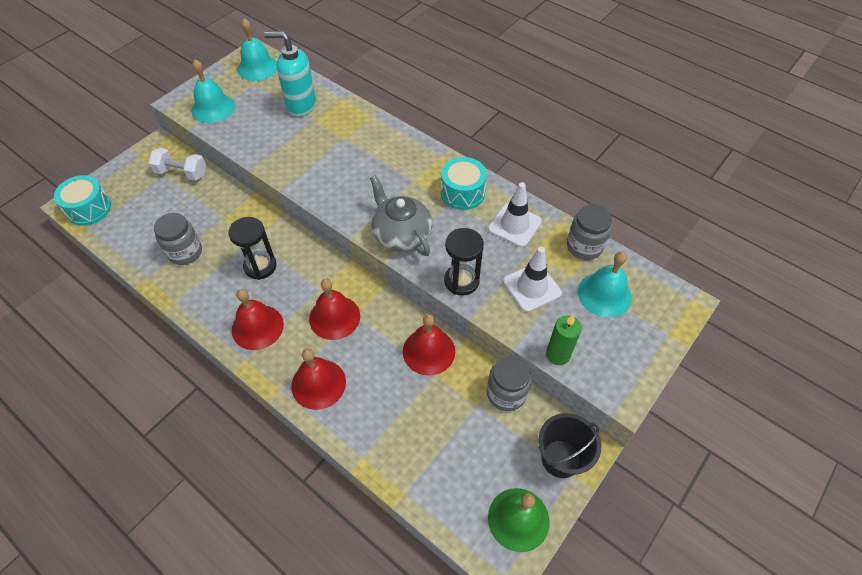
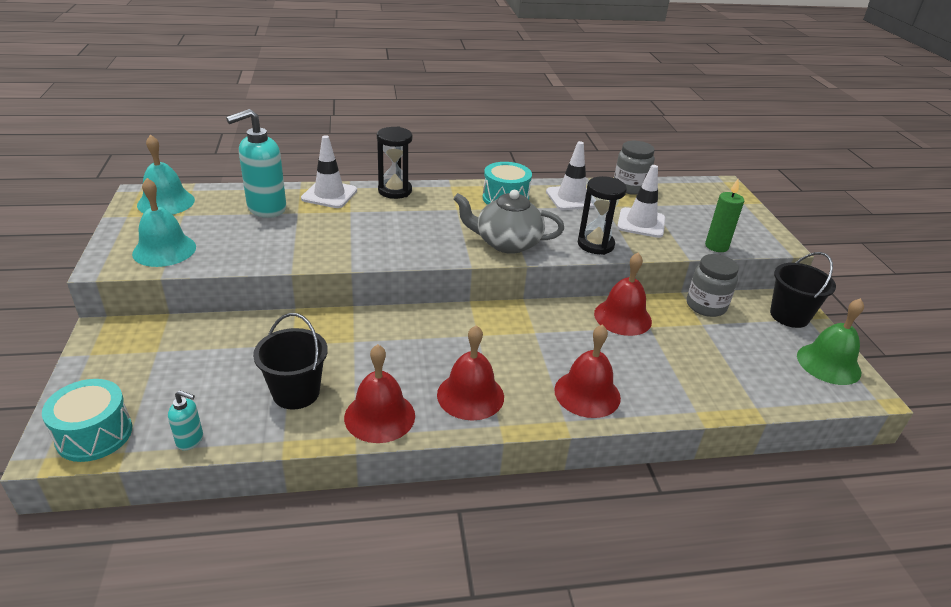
camera: 50 degrees left, 20 degrees down
(115, 243) = (190, 440): none -> turquoise soap dispenser
(181, 173) = (179, 338): white dumbbell -> none
(185, 252) = (296, 393): grey jar -> black bucket
(260, 266) = (396, 354): black hourglass -> black hourglass (395, 191)
(334, 317) = (522, 344): red bell -> red bell (379, 416)
(351, 115) = (329, 194): none -> white traffic cone
(604, 294) = (682, 203): turquoise bell -> none

